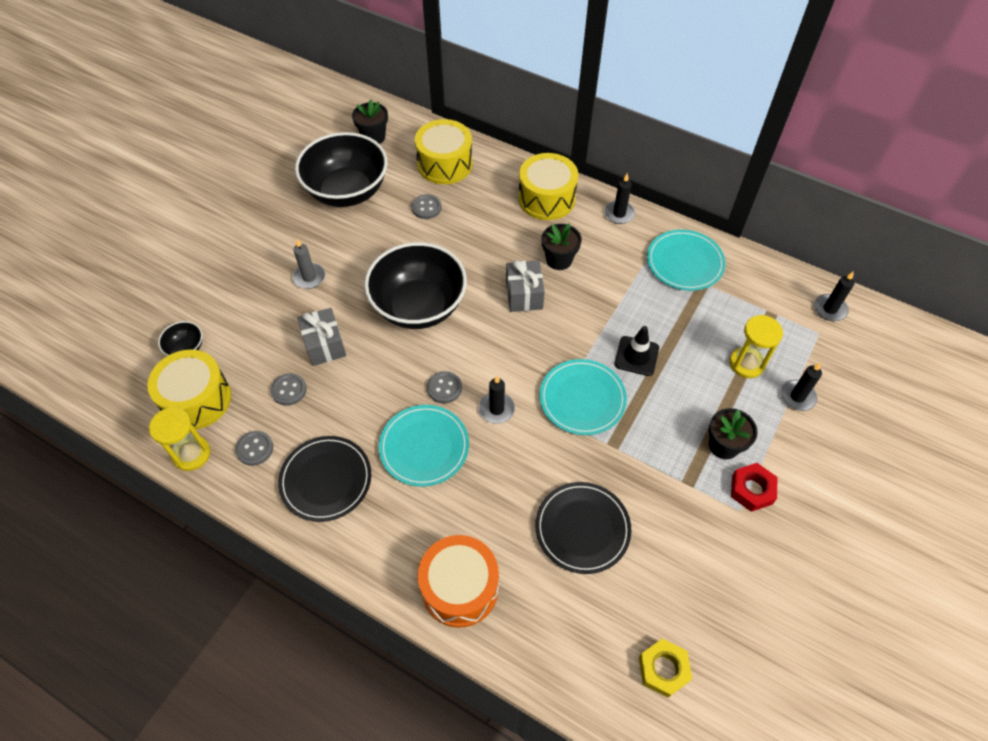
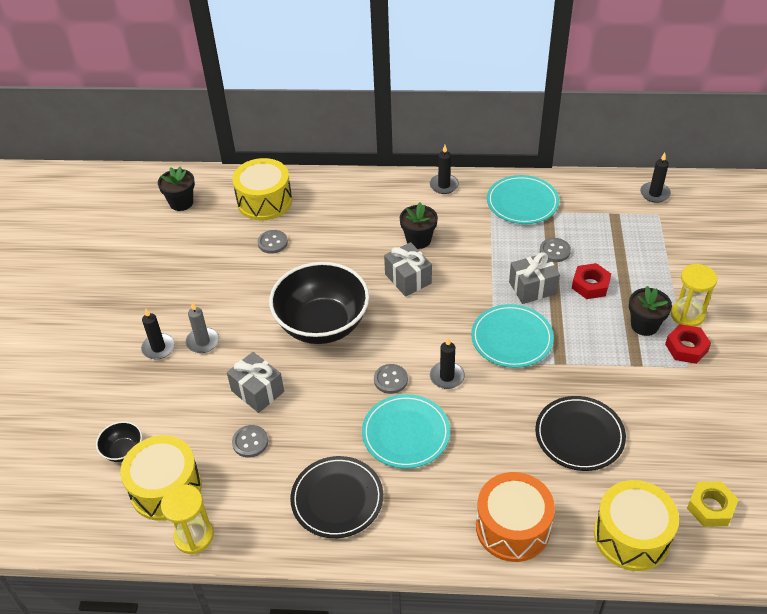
camera: 25 degrees left, 10 degrees down
(255, 449) = (252, 504): grey button -> grey button (554, 251)
(347, 191) = (188, 257): black bowl -> none
(546, 198) = (374, 196): yellow drum -> yellow drum (631, 536)
(636, 356) = (532, 288): black traffic cone -> grey gift
(696, 378) = (590, 285): none -> red nut
(746, 363) = (620, 258): yellow hourglass -> yellow hourglass (687, 315)
(797, 397) = (674, 266): black candle -> black candle (158, 348)

